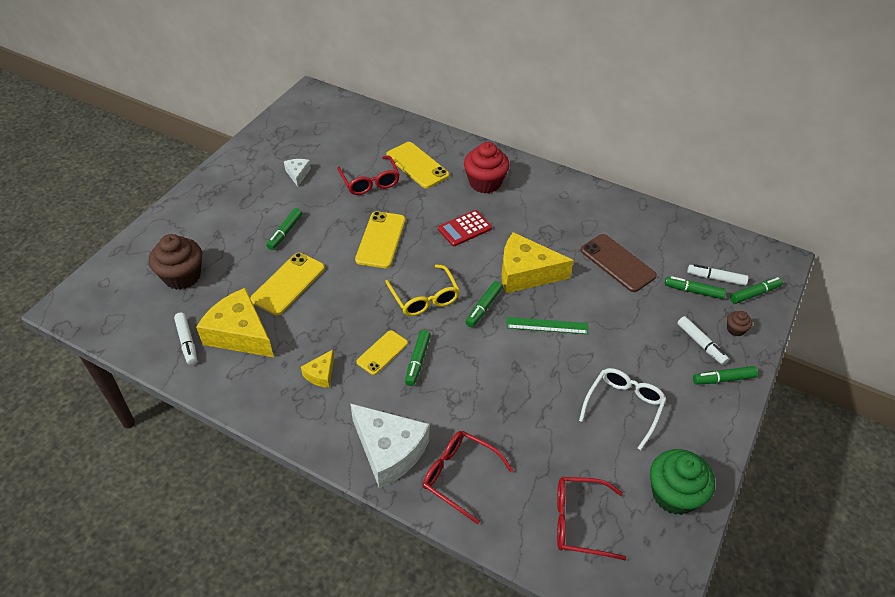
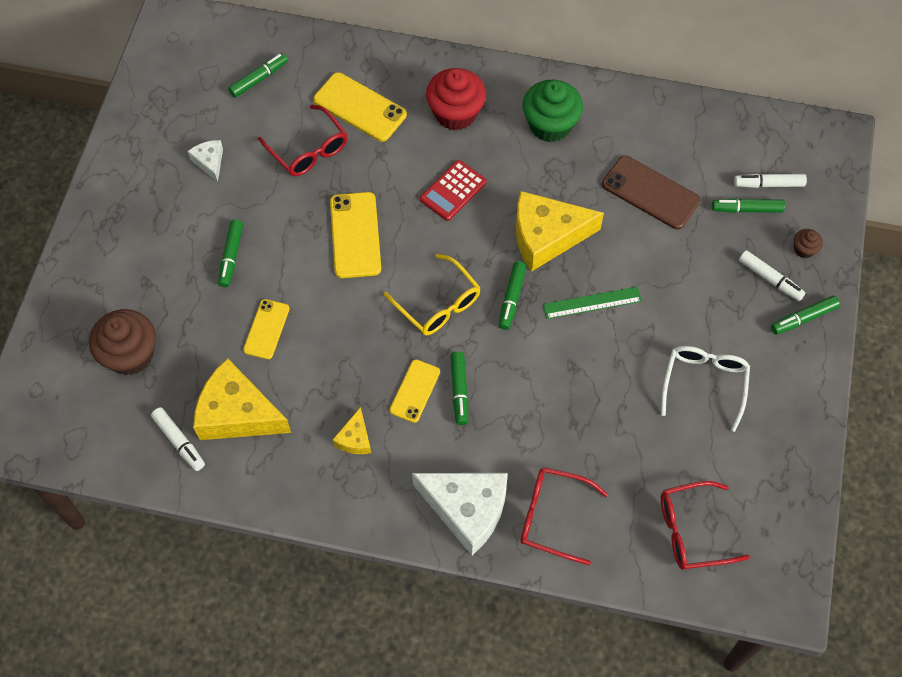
camera: 15 degrees left, 15 degrees up
(288, 284) = (266, 329): yellow phone -> yellow phone, size x0.64
(673, 494) = (780, 472): green cupcake -> green cupcake (550, 125)
(754, 294) = (816, 194): green marker -> green marker (259, 79)

